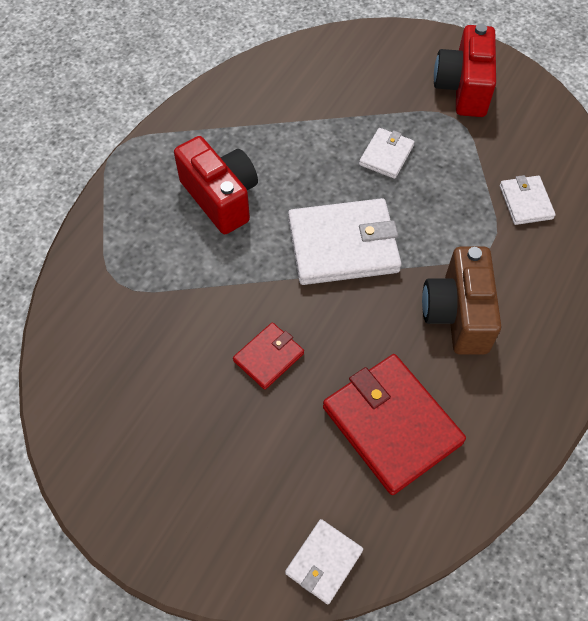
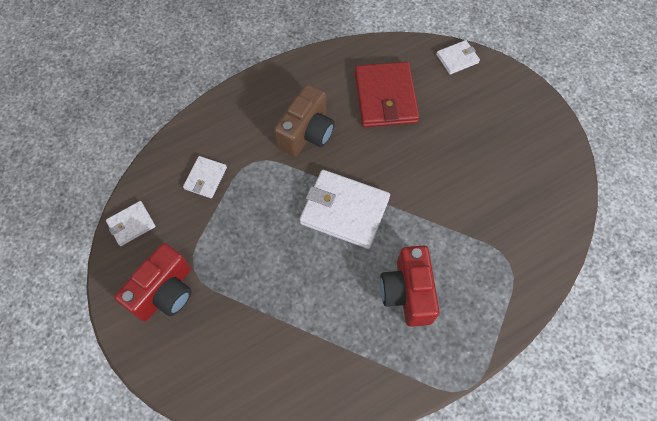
camera: 150 degrees left, 5 degrees up
(268, 357) = (433, 164): red wallet -> none
(386, 155) = (267, 264): white wallet -> white wallet (131, 224)

